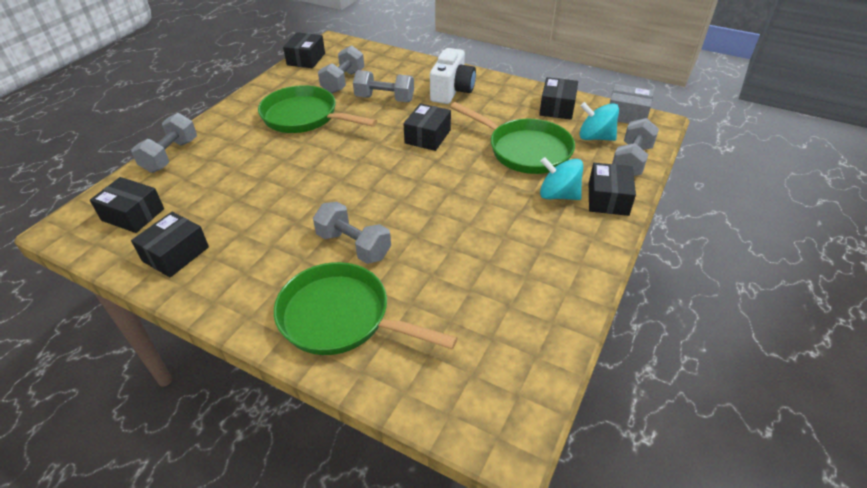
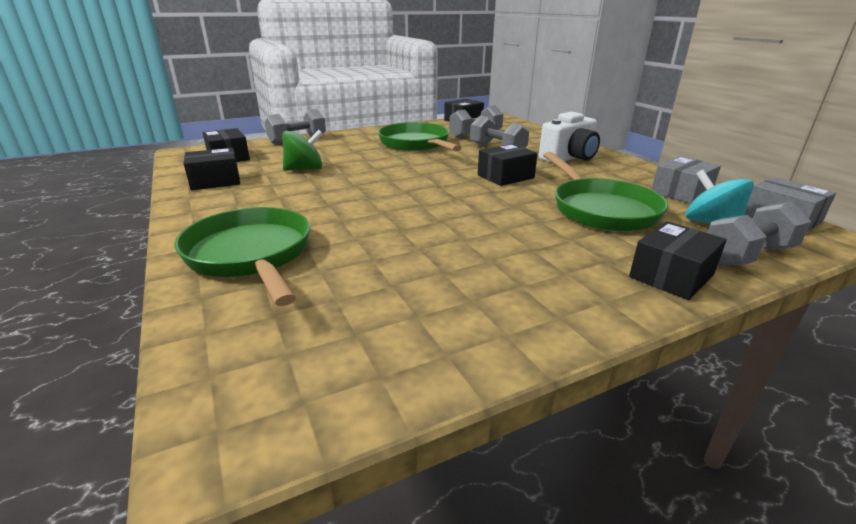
camera: 35 degrees right, 15 degrees down
(243, 198) = (305, 169): none -> green spinning top
(353, 246) = (337, 217): grey dumbbell -> none
(557, 108) = (681, 192): black box -> grey box
(558, 195) = (601, 251): turquoise spinning top -> none

